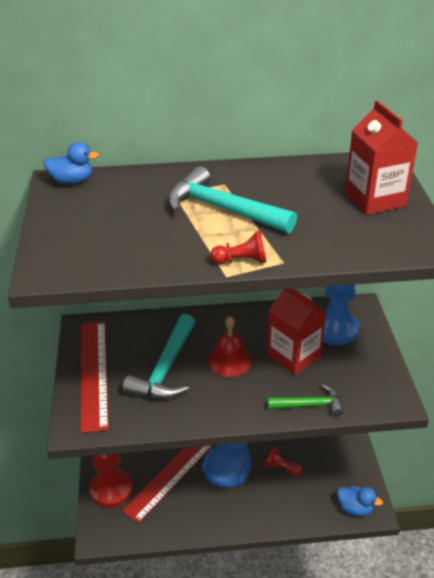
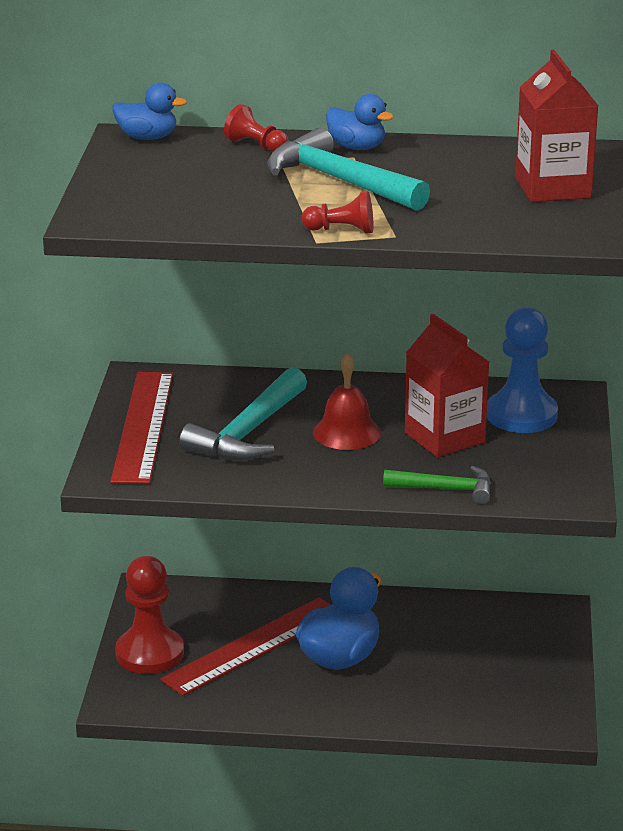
camera: 10 degrees right, 10 degrees down
(282, 468) = (430, 661): red pawn -> red pawn (256, 146)
(355, 508) = (533, 720): blue duck -> blue duck (357, 147)

